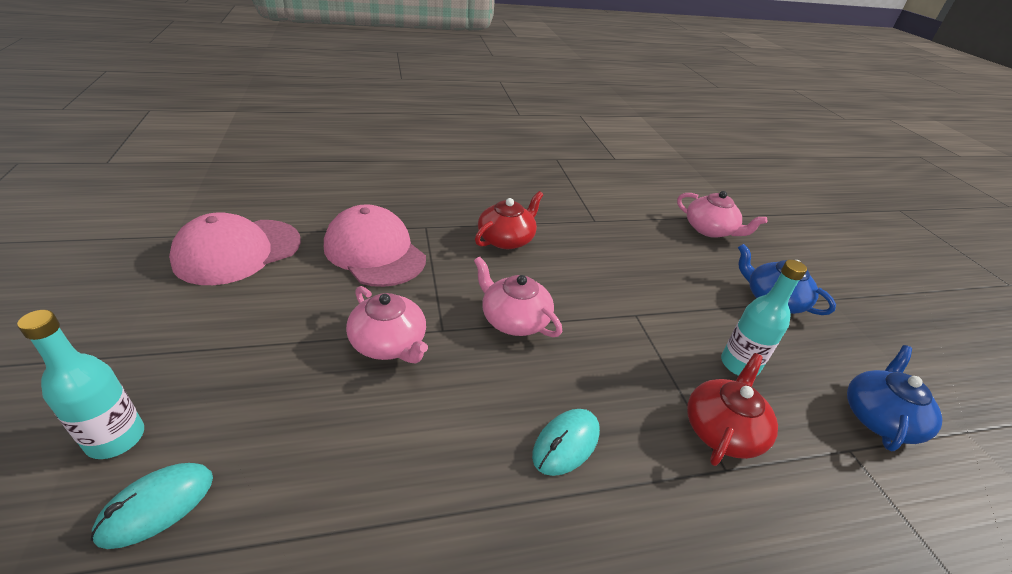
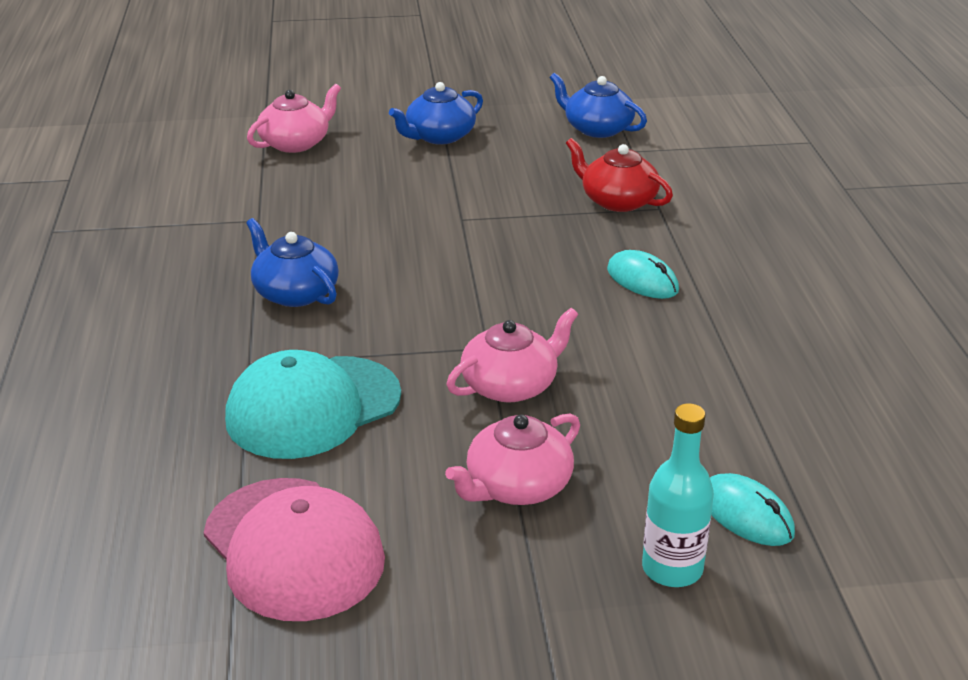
camera: 80 degrees left, 5 degrees down
(374, 252) = (313, 407): pink cap -> turquoise cap
(506, 239) = (295, 293): red teapot -> blue teapot
(514, 319) = (468, 297): pink teapot -> pink teapot (517, 486)
(739, 364) = (537, 176): turquoise bottle -> none

